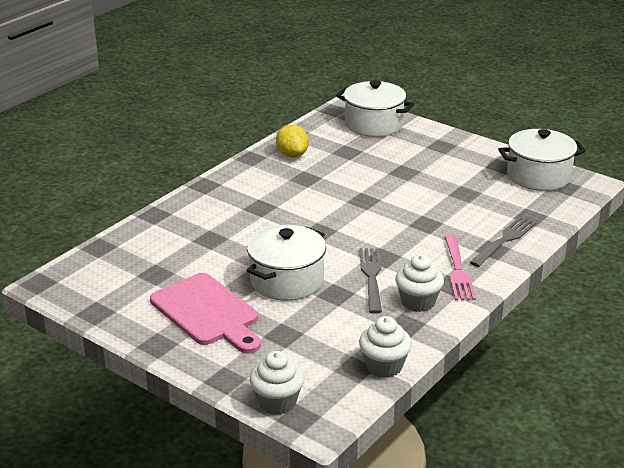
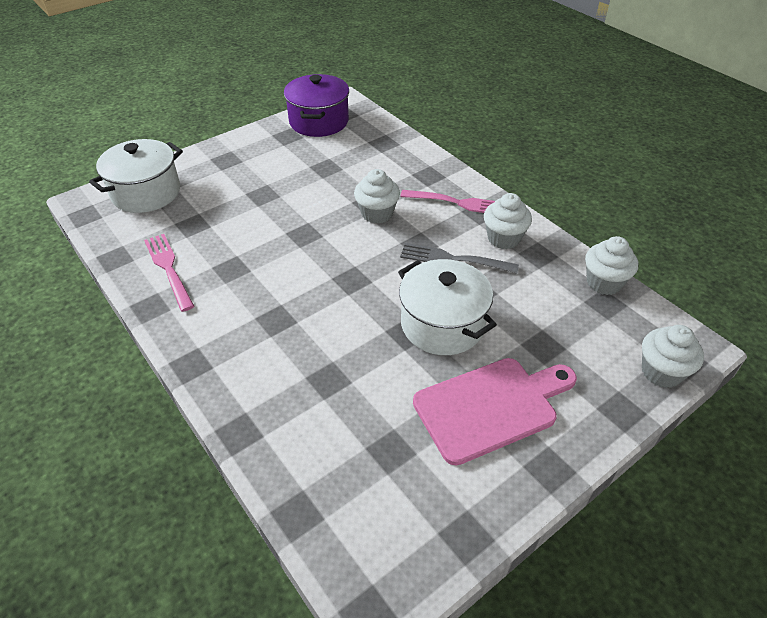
camera: 75 degrees left, 15 degrees up
(292, 155) = (169, 269): yellow lemon -> pink fork
(412, 230) = (377, 214): none -> white cupcake
(504, 241) = (418, 166): grey fork -> none
(538, 176) = (319, 121): white pot -> purple pot

